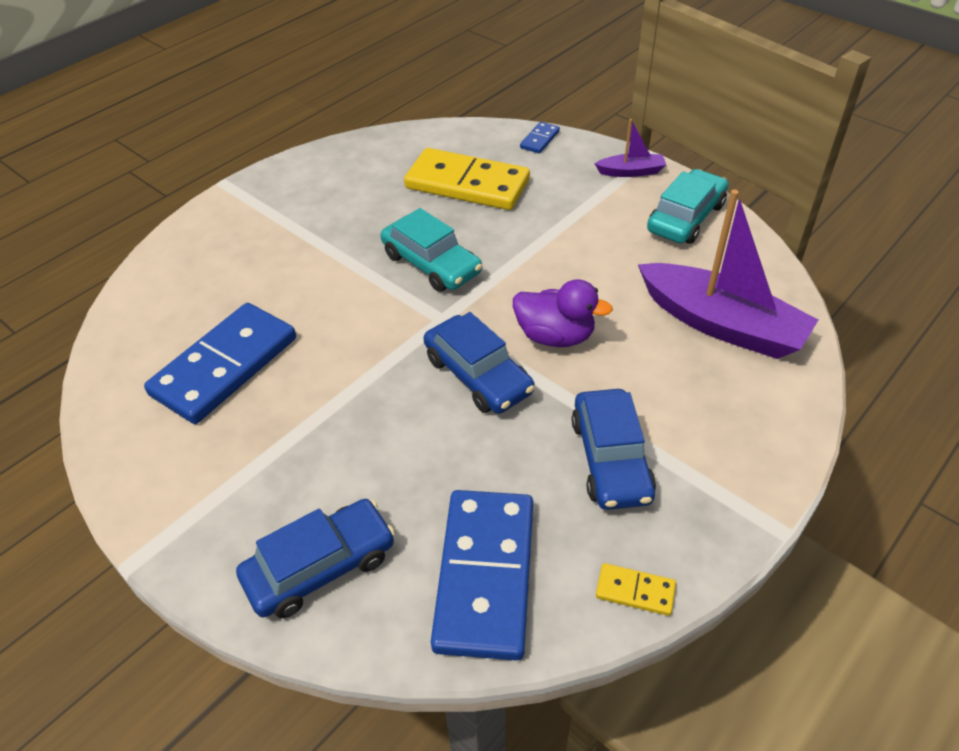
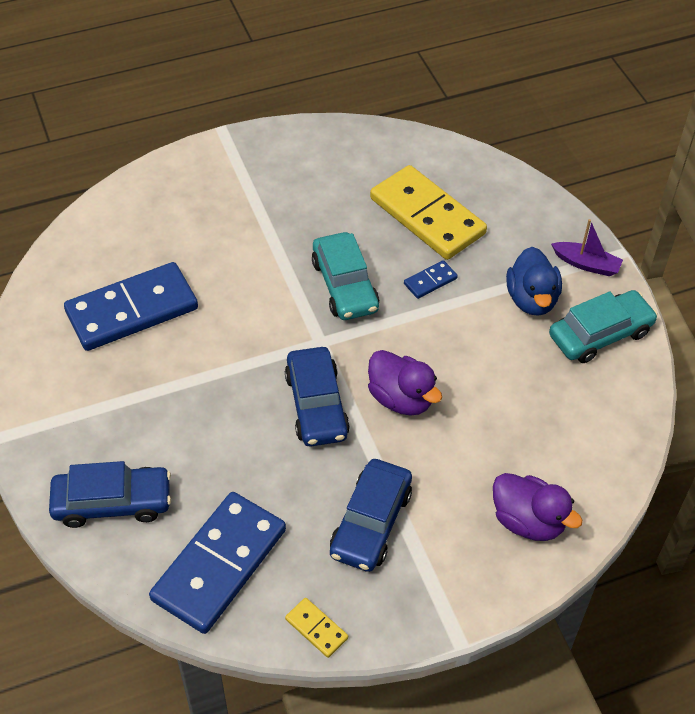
camera: 25 degrees right, 5 degrees up
(540, 140) = (526, 193): blue domino -> blue domino (430, 281)
(607, 213) = (531, 299): none -> blue duck
(721, 324) = (549, 451): purple boat -> none
(752, 390) = (528, 521): none -> purple duck

